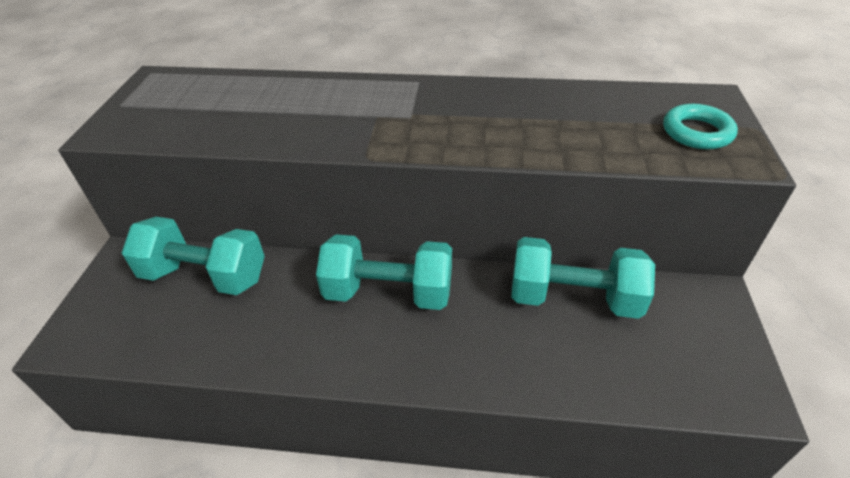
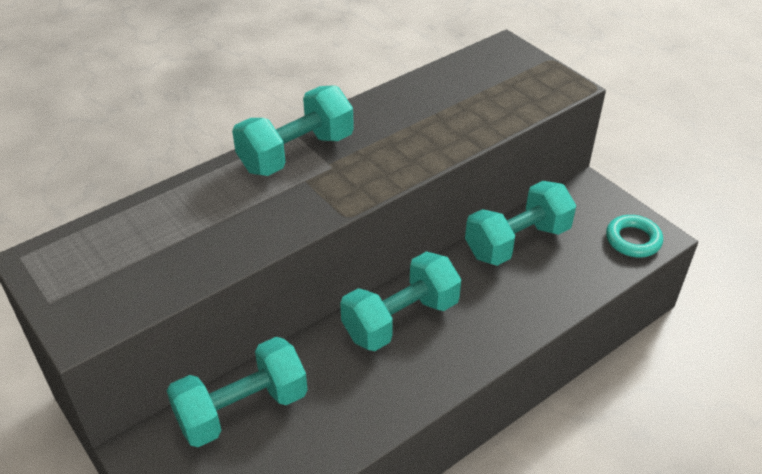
camera: 45 degrees left, 0 degrees up
(399, 95) = (296, 153): none -> turquoise dumbbell
(697, 132) = (524, 80): turquoise ring -> turquoise ring (633, 240)

